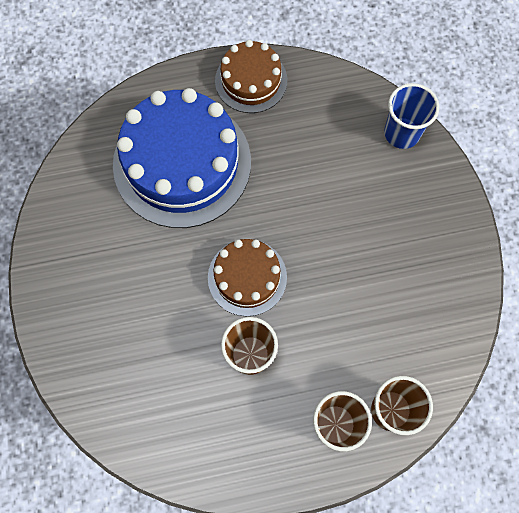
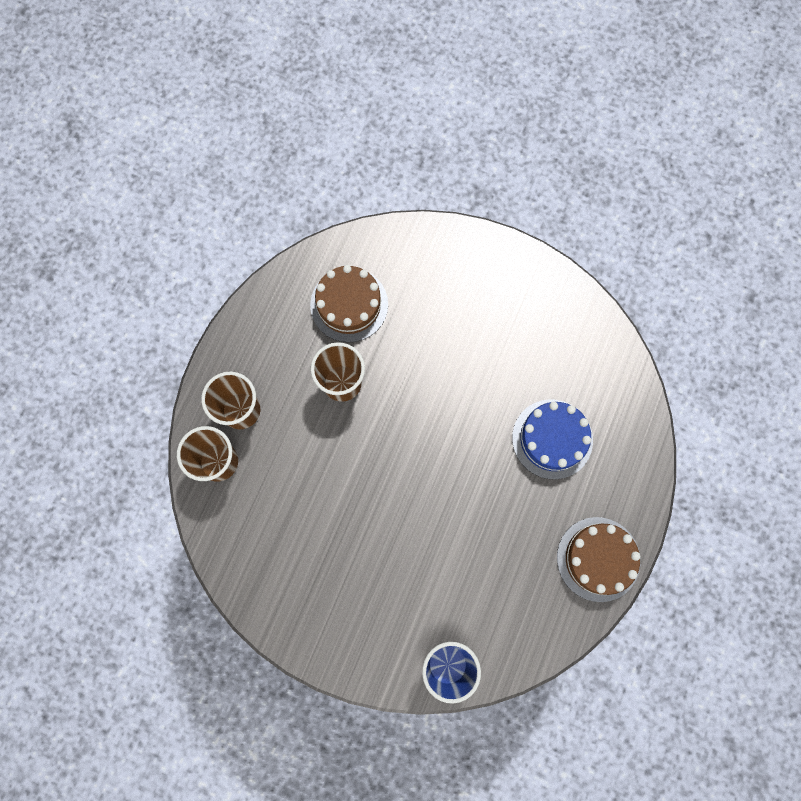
camera: 125 degrees right, 5 degrees up
(182, 163) = (552, 439): blue cake -> blue cake, size x0.55
(247, 277) = (408, 424): brown cake -> brown cake (349, 304)

